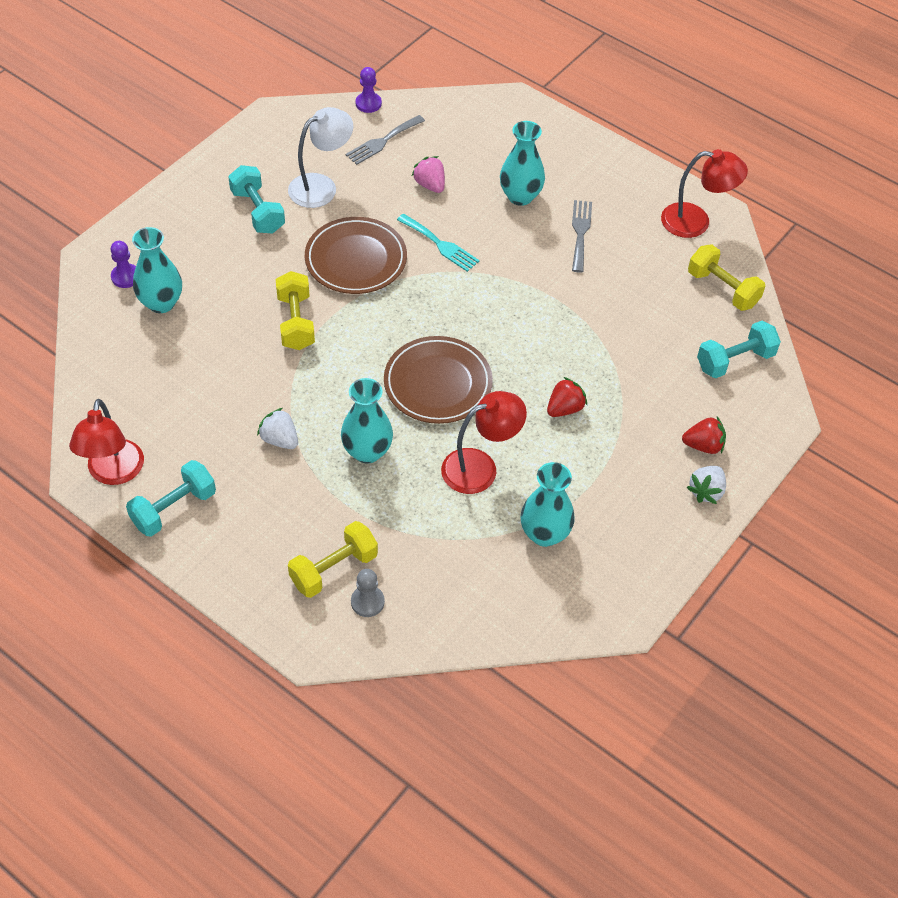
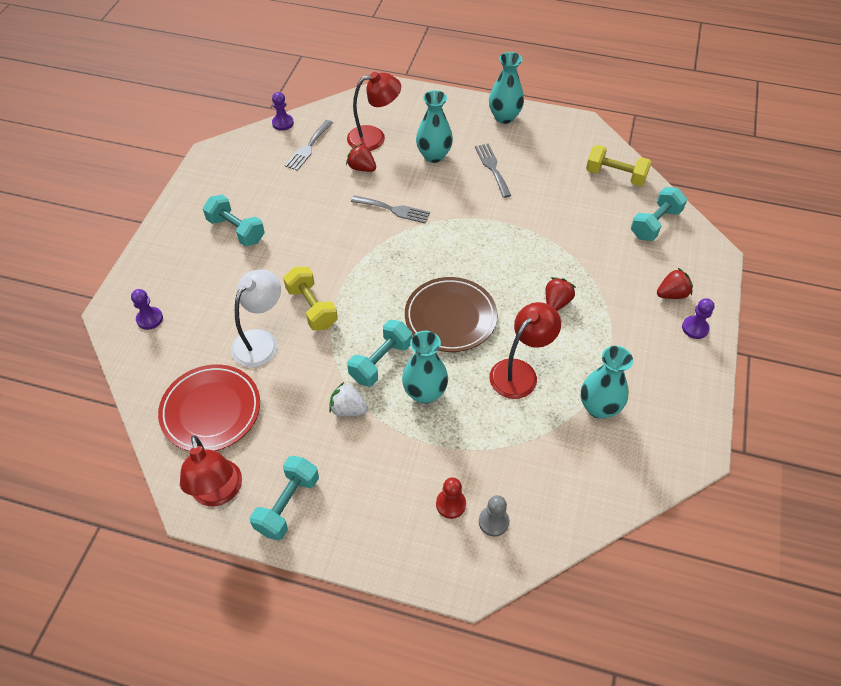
camera: 20 degrees left, 0 degrees up
(143, 391) = (211, 410): none -> red plate
(161, 303) = (191, 330): turquoise vase -> turquoise vase (504, 117)
(321, 186) = (278, 195): white lamp -> white lamp (261, 341)
(334, 569) = (451, 504): yellow dumbbell -> red pawn
(338, 403) = (381, 361): none -> turquoise dumbbell
(356, 259) = (334, 242): brown plate -> none
(430, 185) = (362, 168): pink strawberry -> red strawberry
(440, 244) = (394, 210): turquoise fork -> grey fork
(696, 222) = (568, 135): red lamp -> red lamp (374, 137)
(706, 491) = (695, 328): white strawberry -> purple pawn

